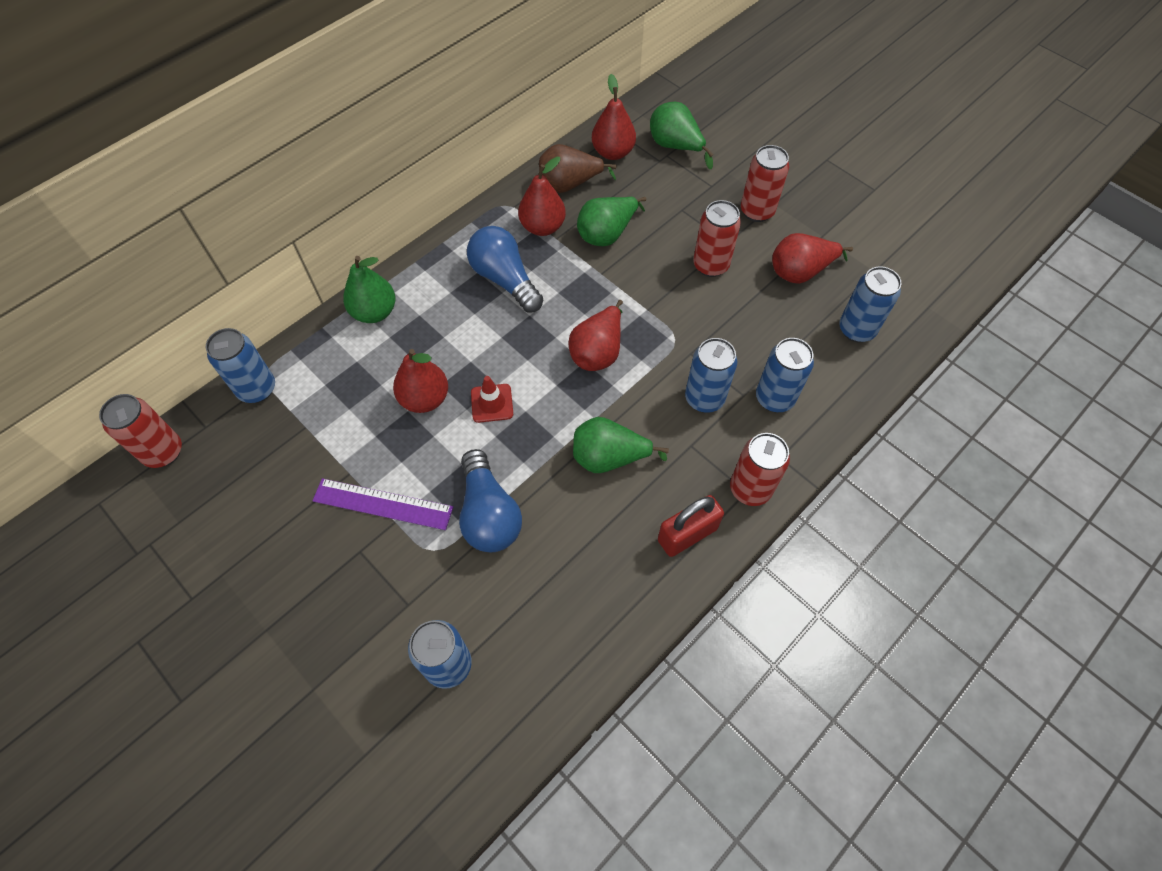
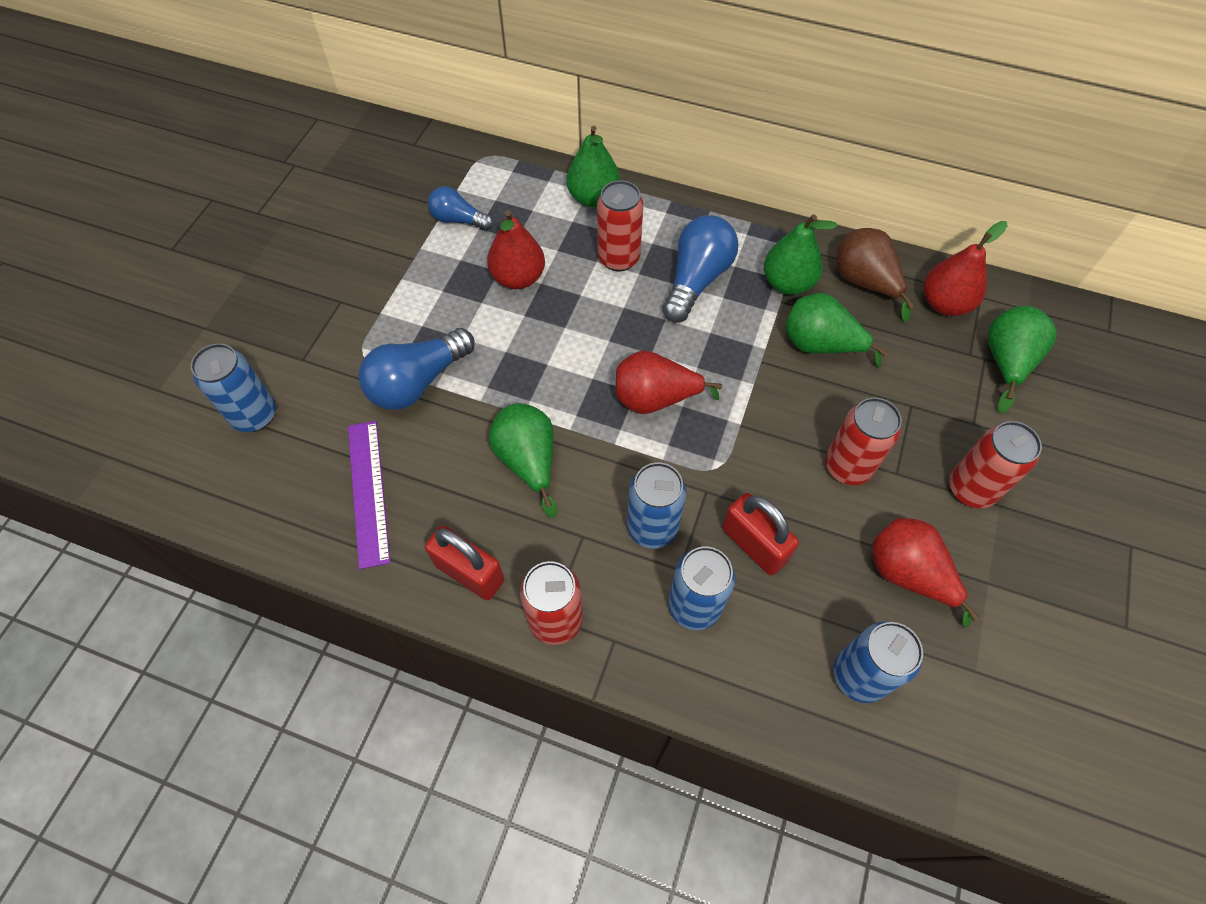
camera: 65 degrees right, 0 degrees up
(163, 452) = (378, 131): red can -> red can (618, 258)
(257, 389) = (466, 158): blue can -> none
(328, 421) = (458, 220): none -> blue light bulb
(383, 504) = (393, 296): purple ruler -> purple ruler (368, 492)
(492, 403) = (541, 332): red traffic cone -> none
(542, 227) = (787, 283): red pear -> green pear
(744, 343) = (754, 544): none -> red padlock

